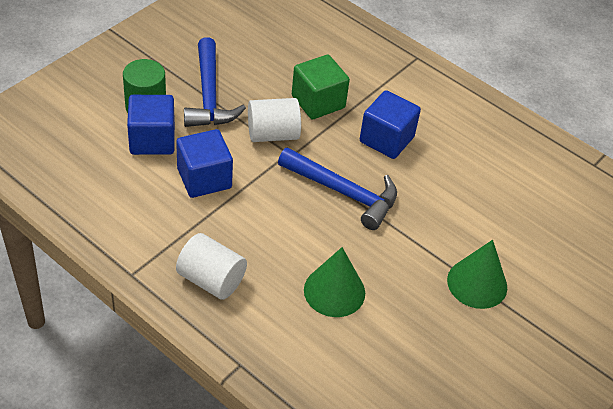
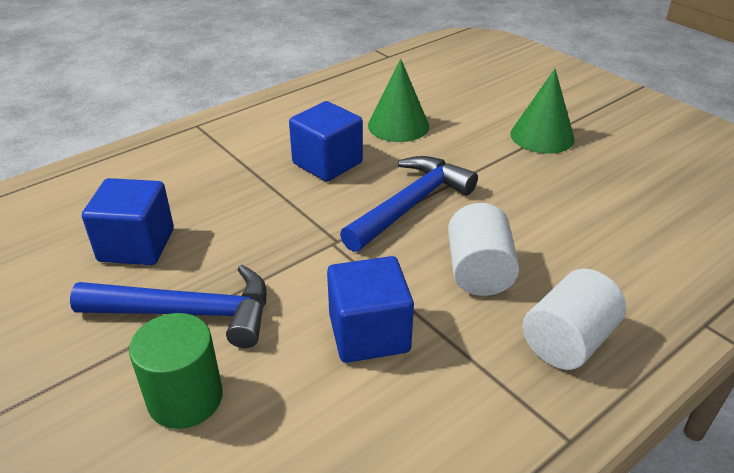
camera: 75 degrees left, 10 degrees down
(152, 140) = (269, 394): blue cube -> blue cube (136, 245)
(273, 134) = (294, 253): white cylinder -> white cylinder (479, 272)
(318, 102) = (244, 207): green cube -> none
(334, 291) = (568, 230): green cone -> green cone (398, 125)

